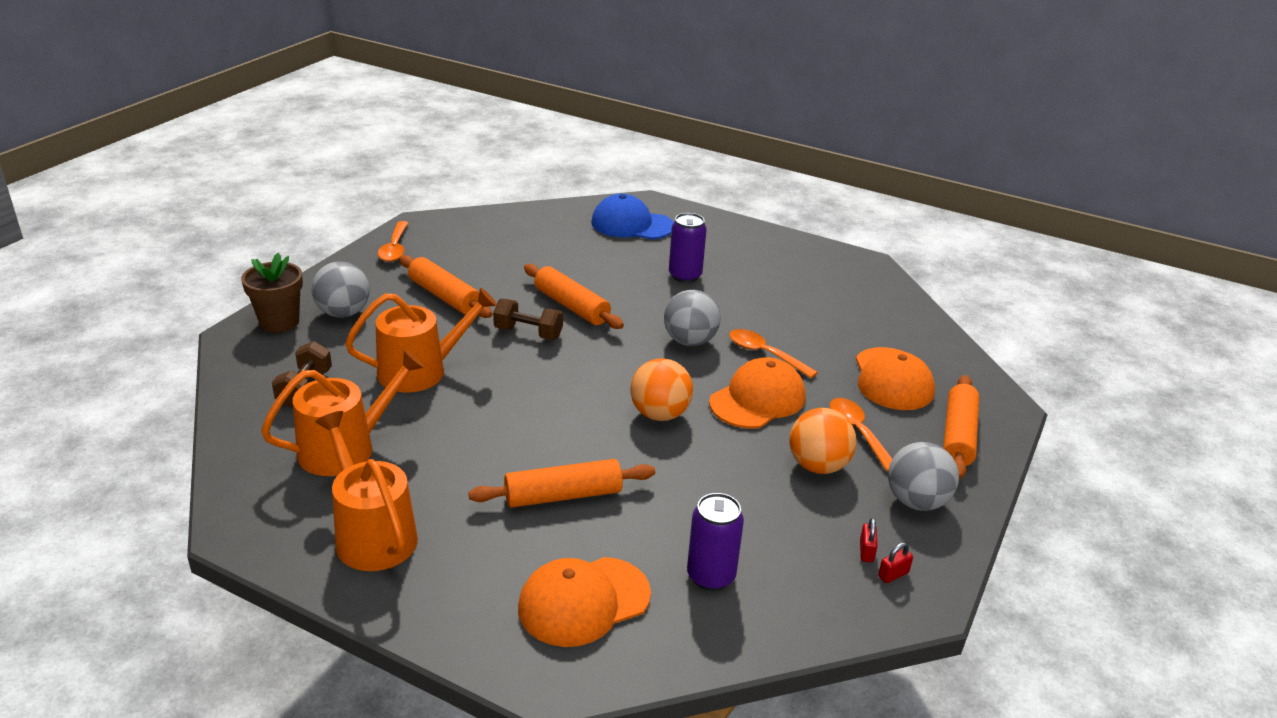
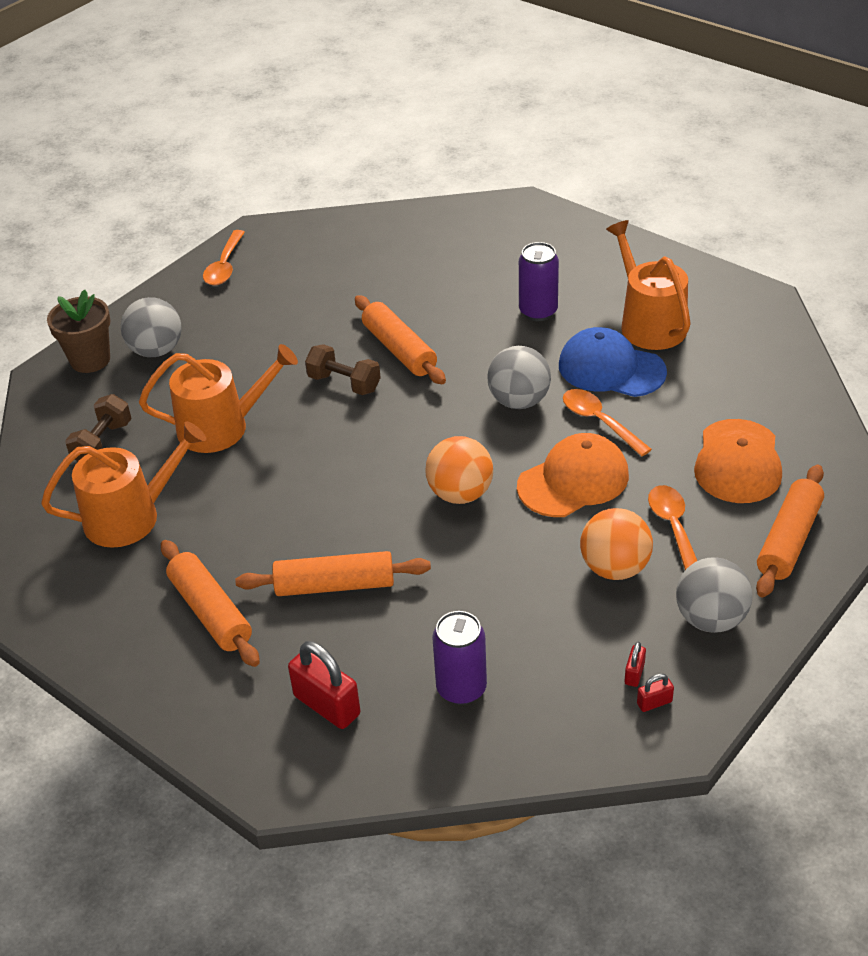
camera: 15 degrees right, 10 degrees up
(371, 534) = (139, 615): orange watering can -> orange watering can (649, 323)
(445, 296) = (265, 332): orange rolling pin -> orange rolling pin (211, 612)
(583, 601) = (327, 705): orange cap -> red padlock
(631, 224) = (495, 237): blue cap -> blue cap (611, 368)

